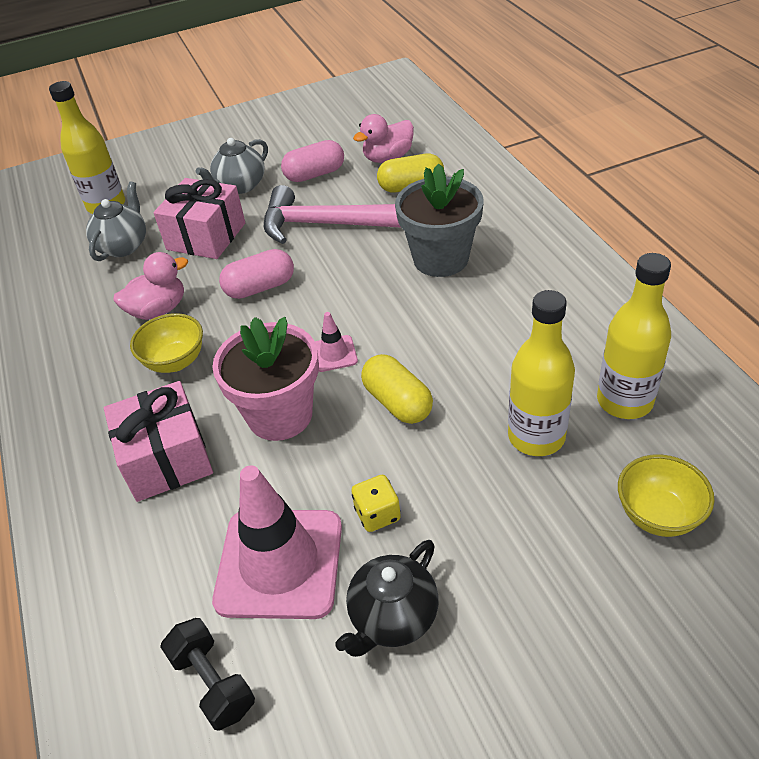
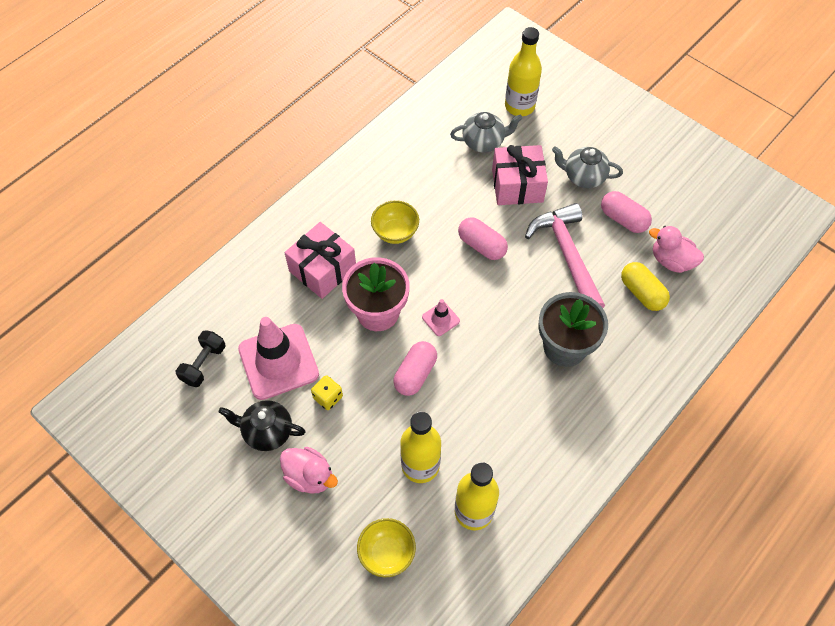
camera: 60 degrees right, 15 degrees up
(158, 310) = (434, 198): pink duck -> pink duck (310, 476)
(397, 402) = (415, 374): yellow capsule -> pink capsule

